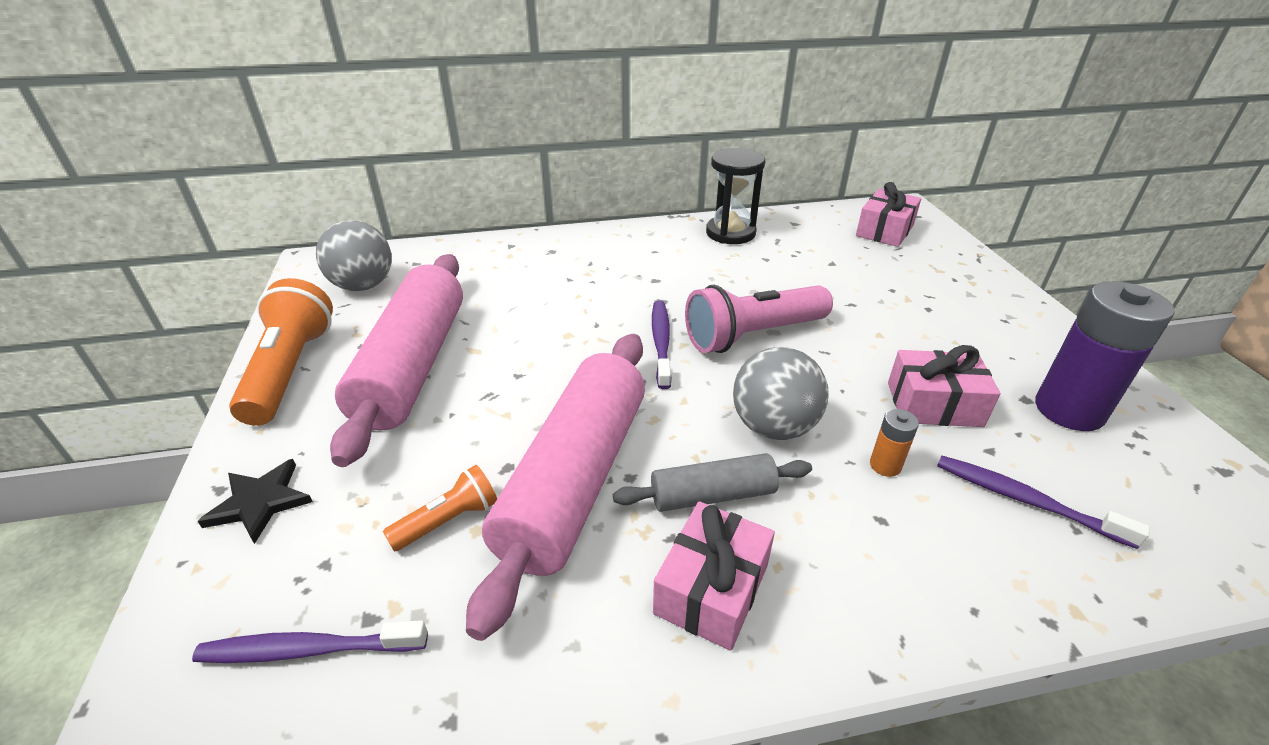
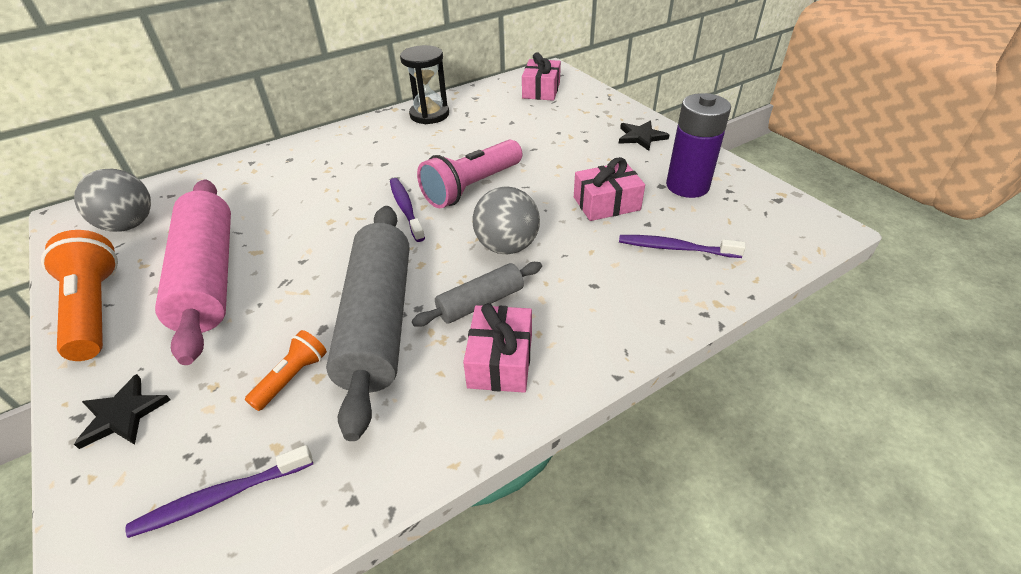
camera: 20 degrees left, 5 degrees up
(575, 480) = (378, 321): pink rolling pin -> grey rolling pin
(885, 465) = (587, 251): orange battery -> none
(1012, 322) = (641, 137): none -> black star

